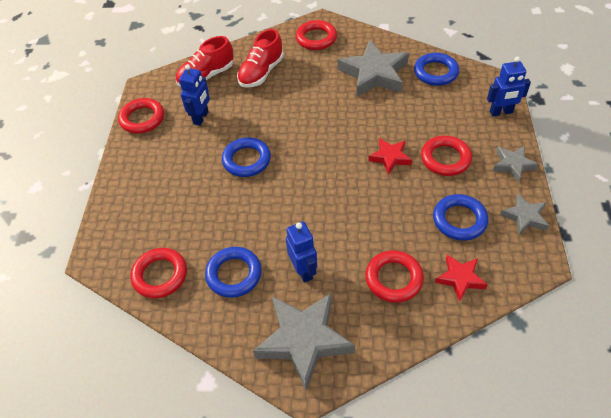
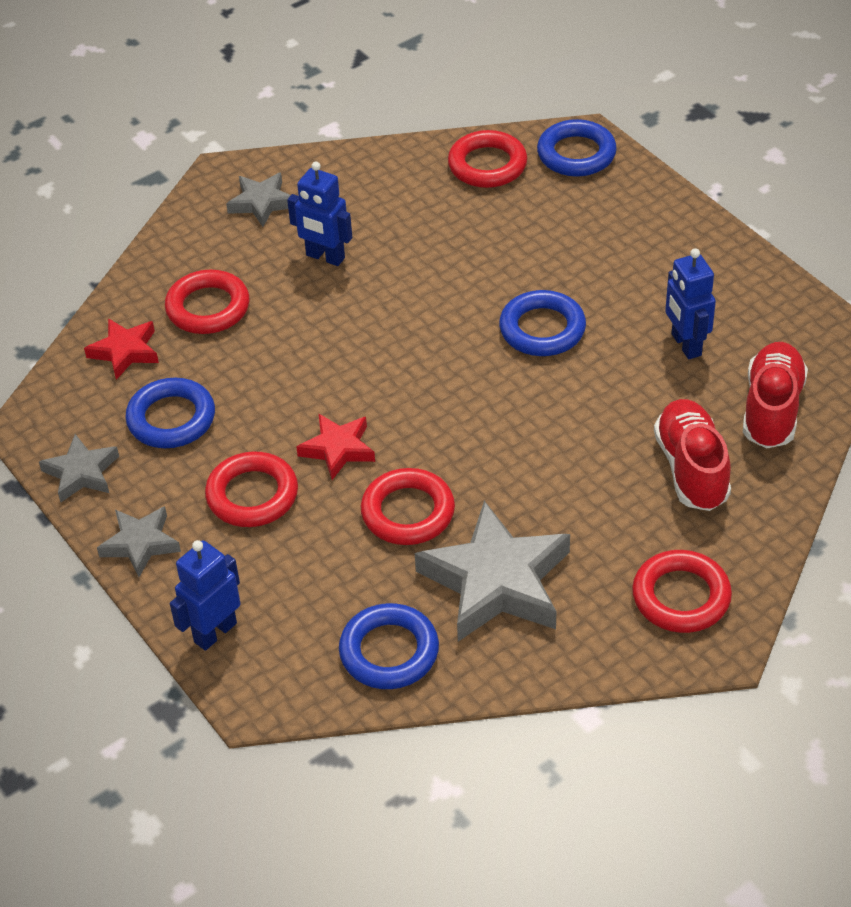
camera: 140 degrees right, 5 degrees down
(142, 119) = (768, 294): red ring -> red ring (408, 512)
(234, 274) = (403, 210): blue ring -> blue ring (576, 154)
(304, 340) = (262, 203): grey star -> grey star, size x0.53

